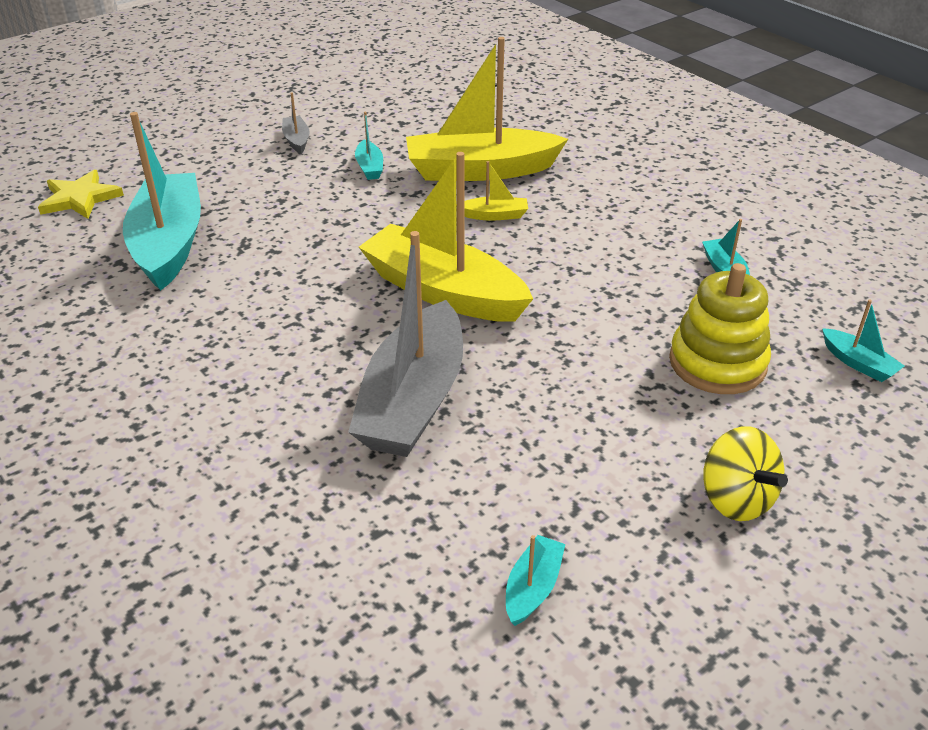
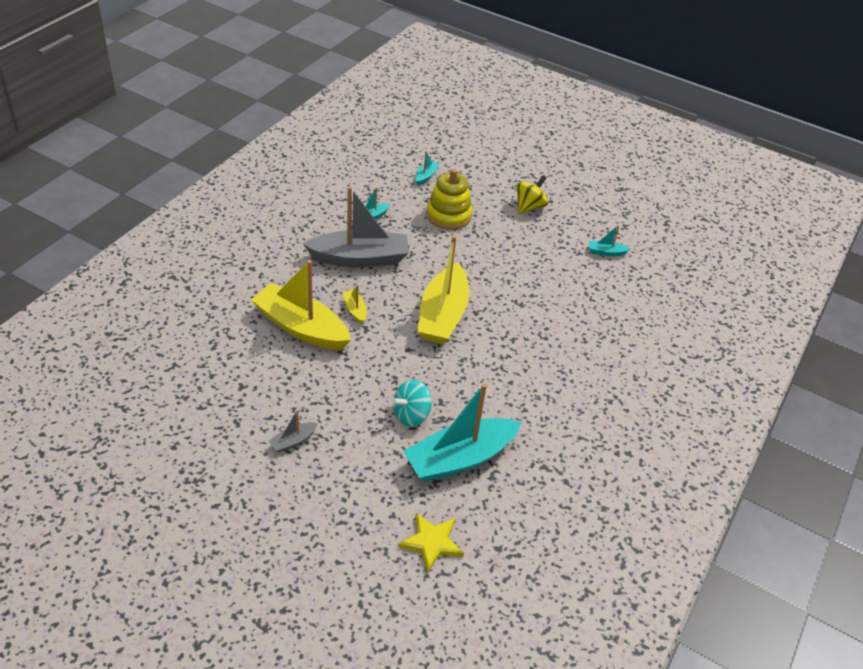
camera: 115 degrees left, 5 degrees up
(270, 222) = (411, 415): none -> turquoise spinning top
(369, 167) = (318, 385): turquoise boat -> none
(413, 400) = (532, 306): grey boat -> grey boat (360, 258)
(480, 170) = (301, 327): yellow boat -> yellow boat turned 150 degrees clockwise

